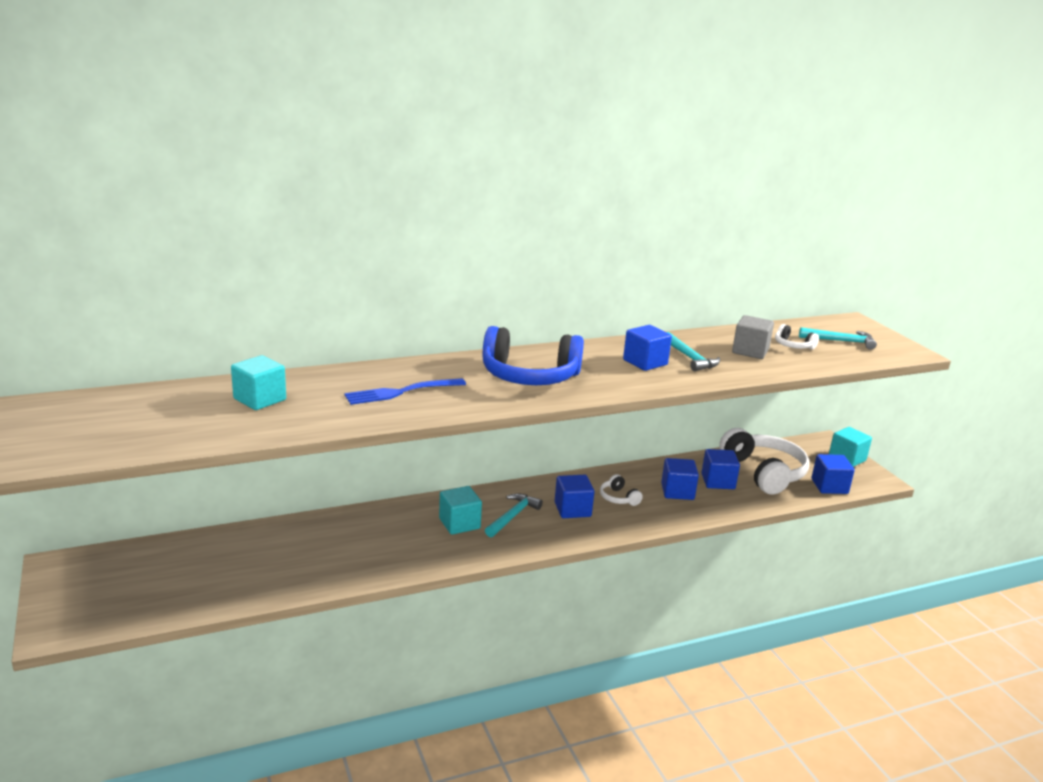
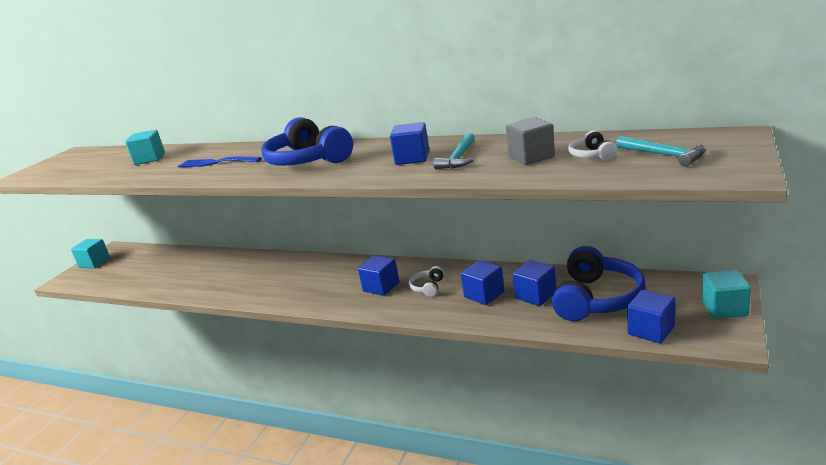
camera: 50 degrees right, 0 degrees up
(459, 523) = (298, 277): turquoise cube -> turquoise cube (95, 263)
(513, 516) = (336, 281): turquoise hammer -> none
(763, 473) = (596, 299): white headphones -> blue headphones

